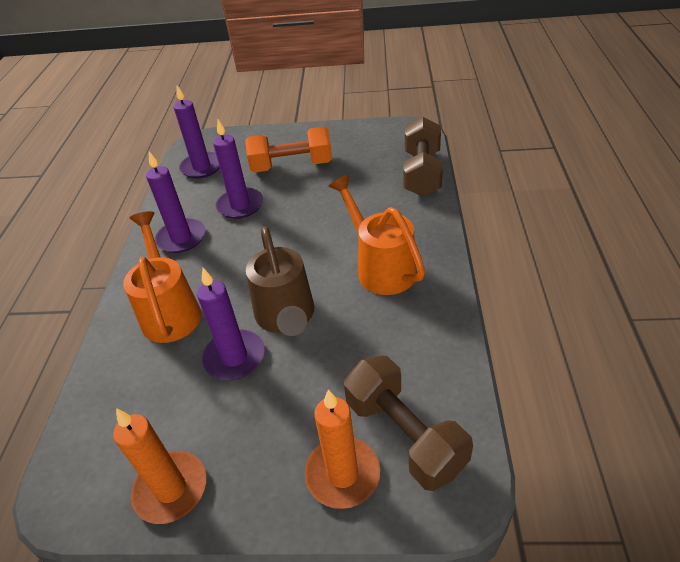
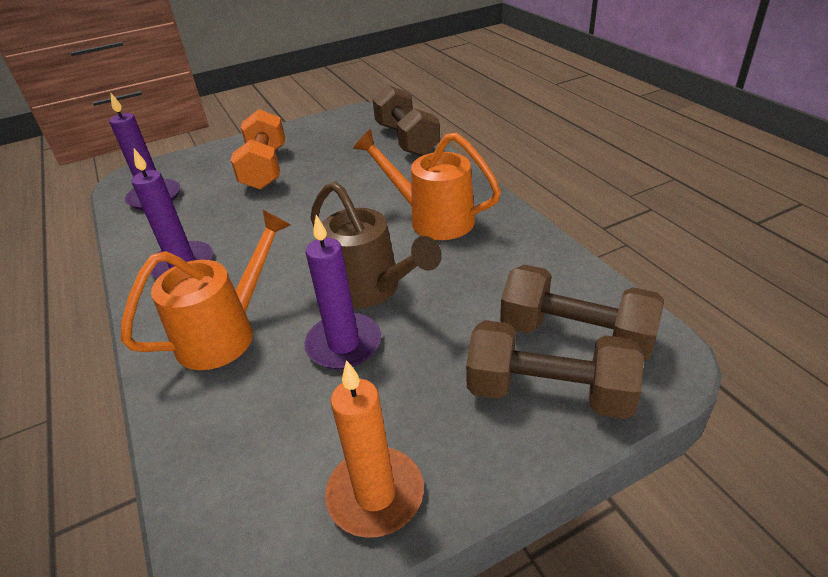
camera: 30 degrees left, 5 degrees down
(170, 311) = (226, 333): orange watering can -> orange watering can turned 90 degrees clockwise
(240, 205) = (233, 216): purple candle -> none
(292, 166) = (265, 168): orange dumbbell -> orange dumbbell turned 60 degrees counterclockwise
(342, 474) = (548, 392): orange candle -> brown dumbbell

